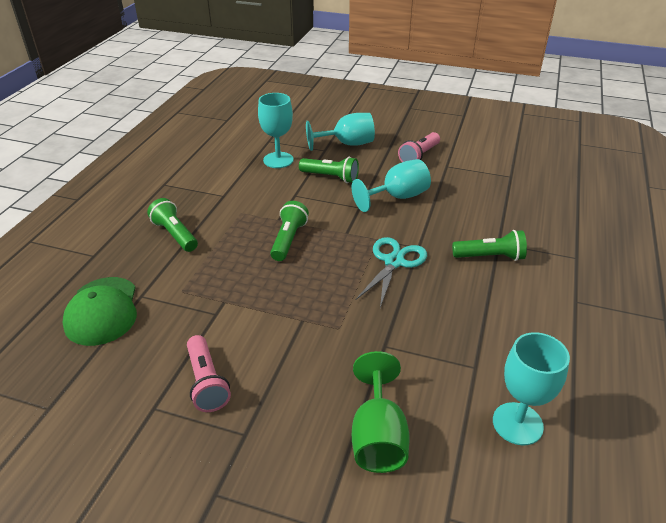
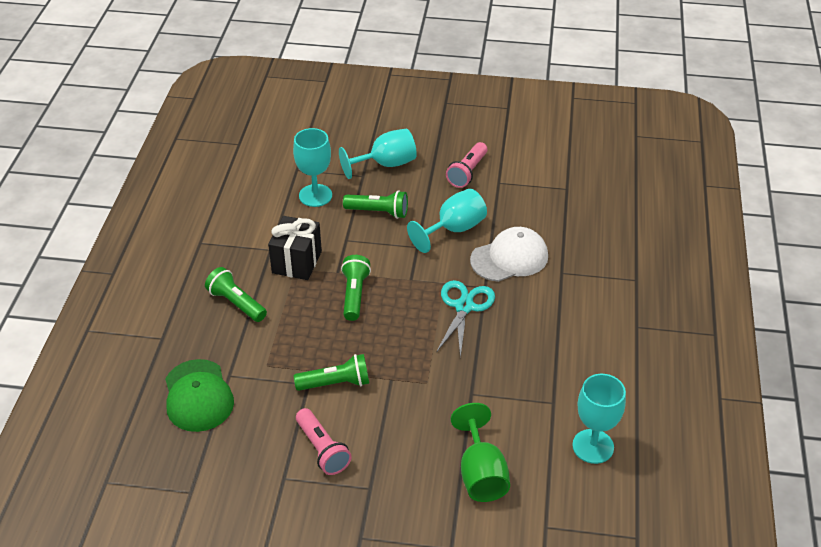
camera: 10 degrees left, 5 degrees up
(243, 208) = (297, 262): none -> black gift
(447, 225) = (509, 258): none -> white cap
(490, 257) = (555, 289): green flashlight -> green flashlight (336, 383)

